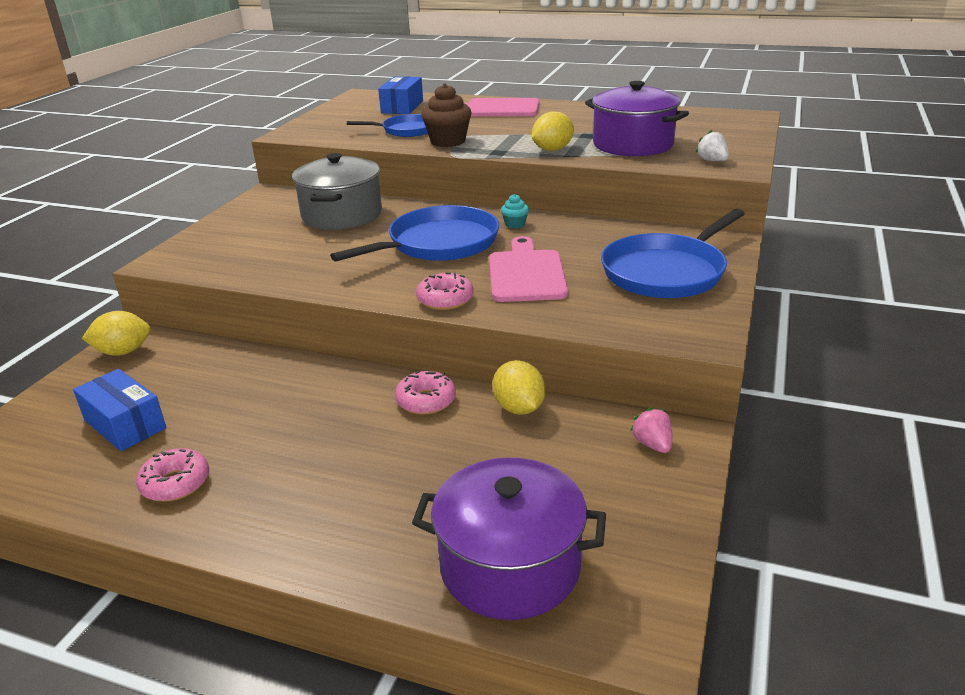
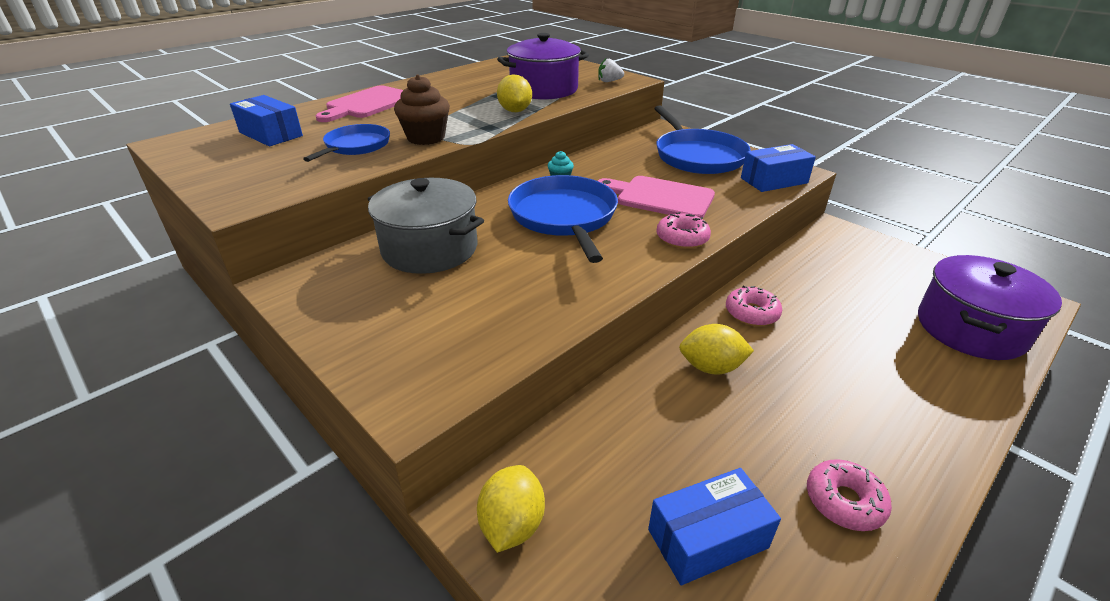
camera: 65 degrees left, 5 degrees up
(519, 408) = (780, 276): yellow lemon -> yellow lemon (711, 367)
(652, 326) = (774, 180): none -> blue box
(652, 444) = (842, 243): pink strawberry -> none

